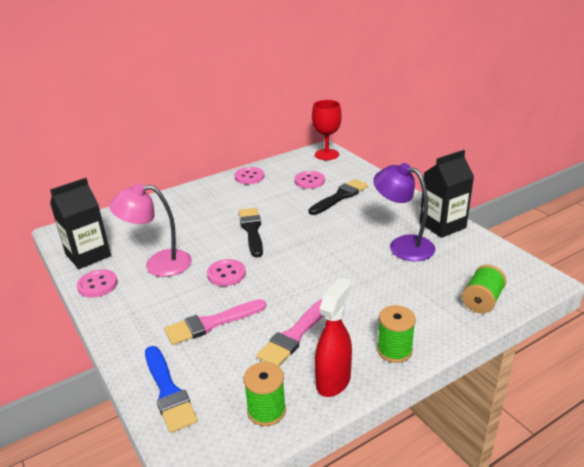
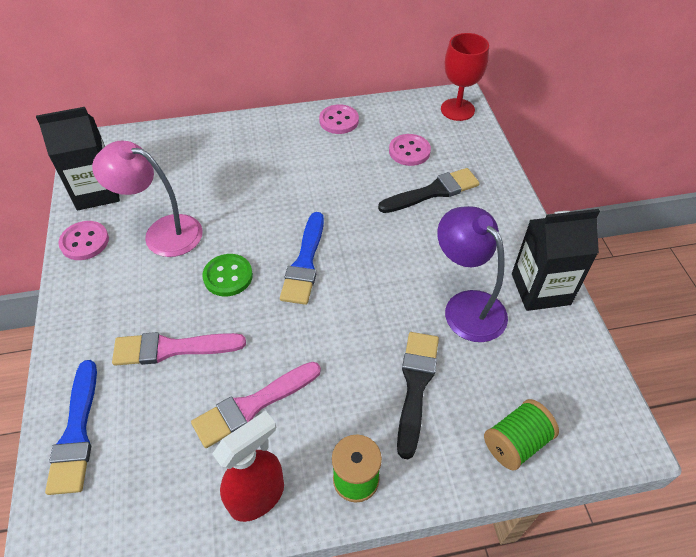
camera: 20 degrees right, 20 degrees up
(226, 274) = (228, 276): pink button -> green button
(252, 230) = (294, 214): black brush -> black brush (415, 386)
(266, 411) = (161, 508): green spool -> none
(278, 253) = (305, 263): none -> blue brush

